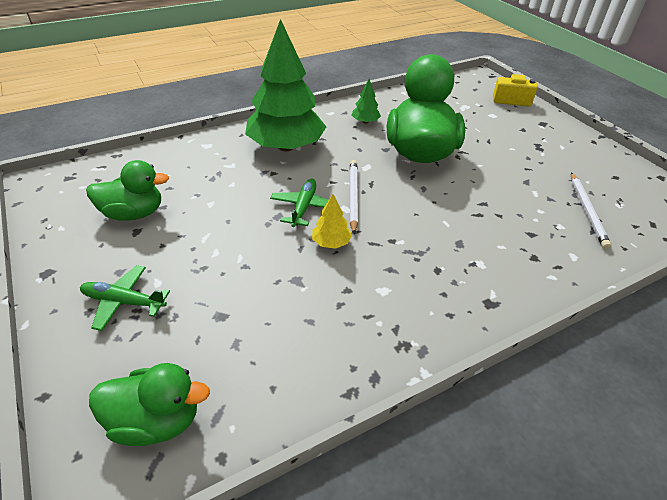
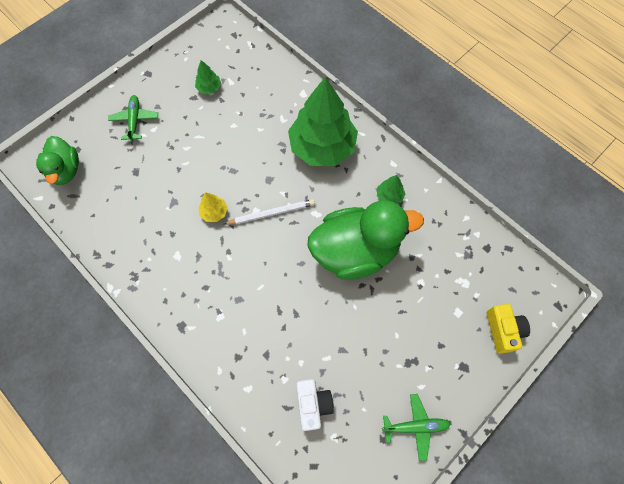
camera: 75 degrees right, 25 degrees up
(134, 213) = (209, 88): green duck -> green tree
(303, 207) = (247, 184): green plane -> green plane (415, 426)
(587, 211) = (313, 404): white pencil -> white camera

